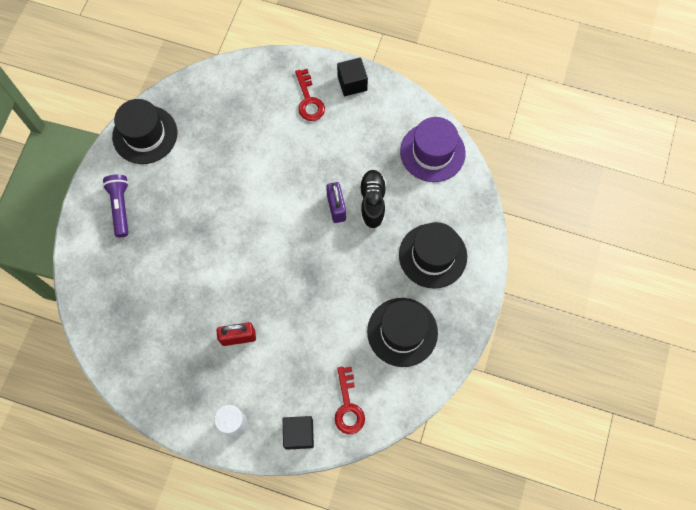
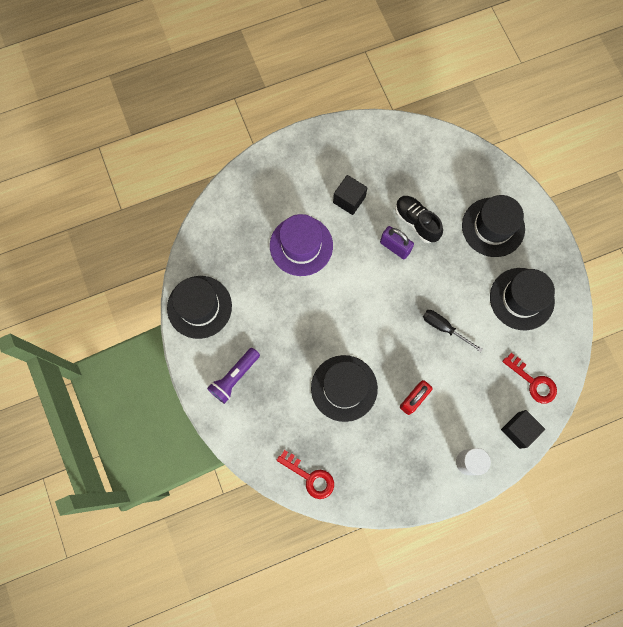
camera: 40 degrees left, 5 degrees up
(120, 207) = (234, 377): purple flashlight -> purple flashlight turned 90 degrees counterclockwise
(193, 283) = (344, 388): none -> black hat
(309, 100) = (300, 182): red key -> red key (310, 477)
(315, 302) = (444, 328): none -> black screwdriver
(352, 83) = (320, 144): black cube -> black cube (349, 200)
(432, 152) = (425, 151): purple hat -> purple hat (301, 246)

